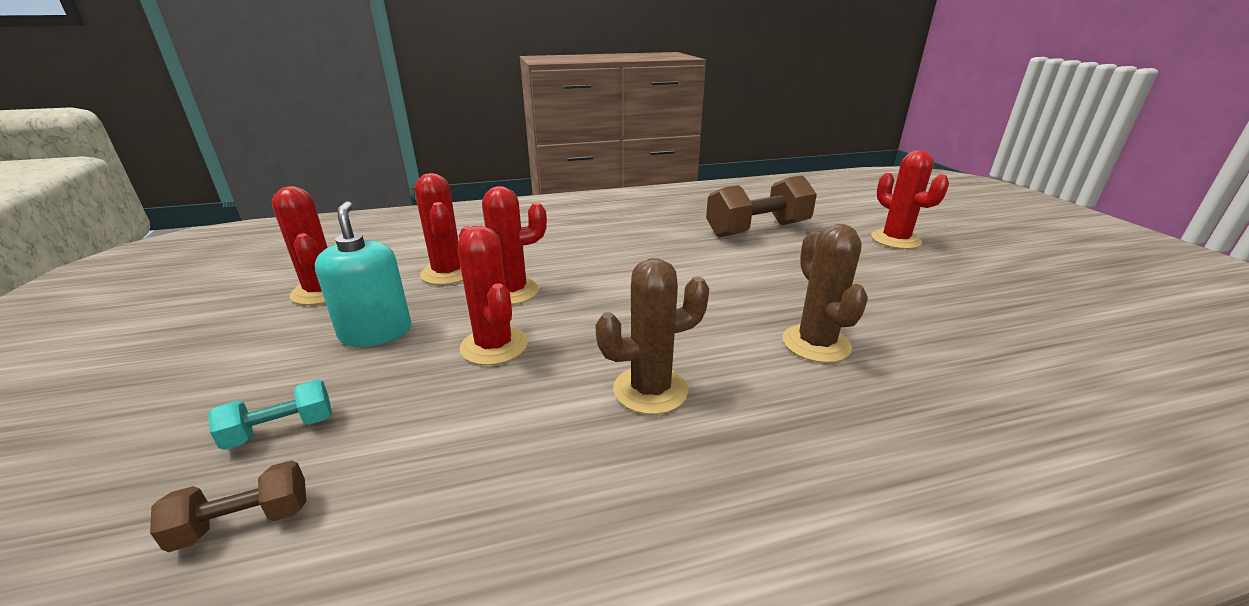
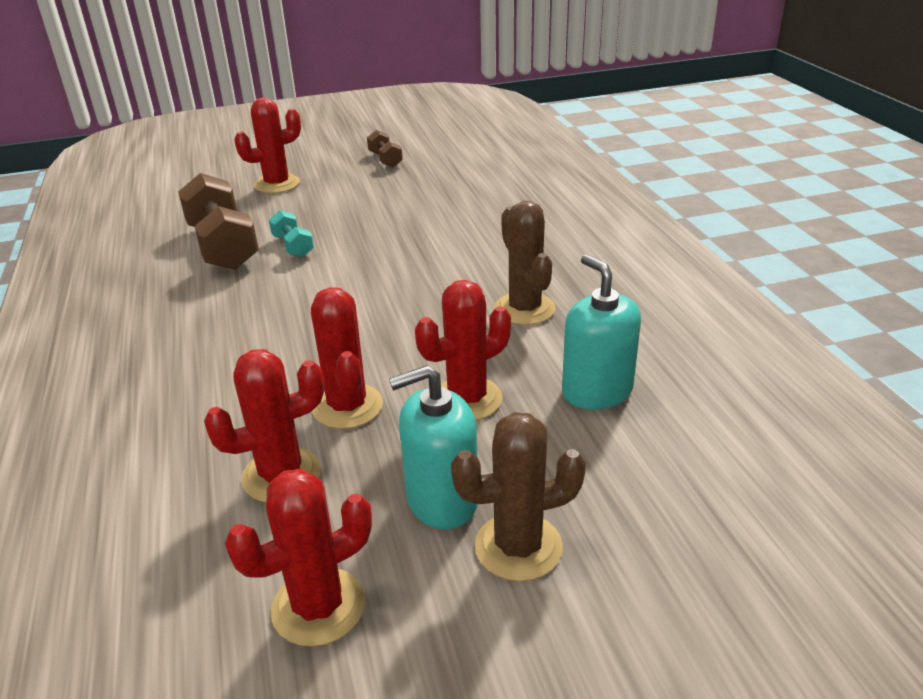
camera: 90 degrees left, 5 degrees up
(244, 522) = (720, 484): brown dumbbell -> brown dumbbell (385, 159)
(281, 430) = (620, 510): turquoise dumbbell -> turquoise dumbbell (293, 246)
(467, 435) = (597, 391): none -> turquoise soap dispenser
(816, 344) = (456, 239): brown cactus -> brown cactus (518, 547)

